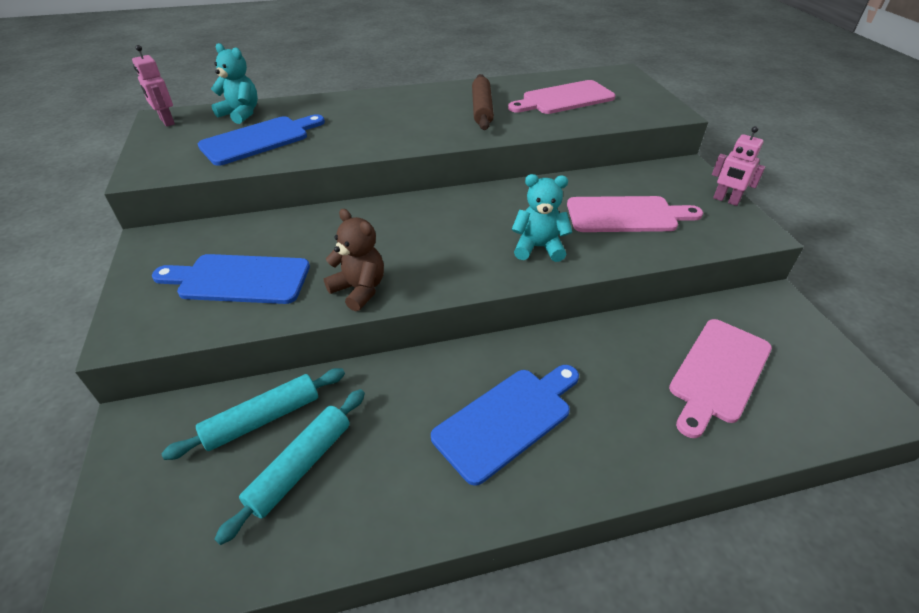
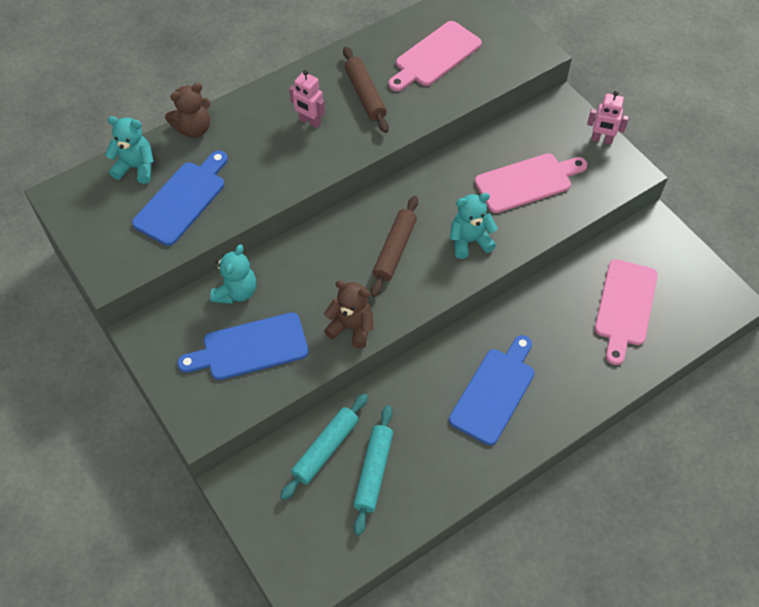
camera: 20 degrees left, 15 degrees up
(167, 121) = (70, 200): pink robot -> pink robot (309, 121)
(266, 231) = (236, 292): none -> turquoise teddy bear
(311, 102) = (194, 129): none -> brown teddy bear
(450, 236) = (394, 250): none -> brown rolling pin

